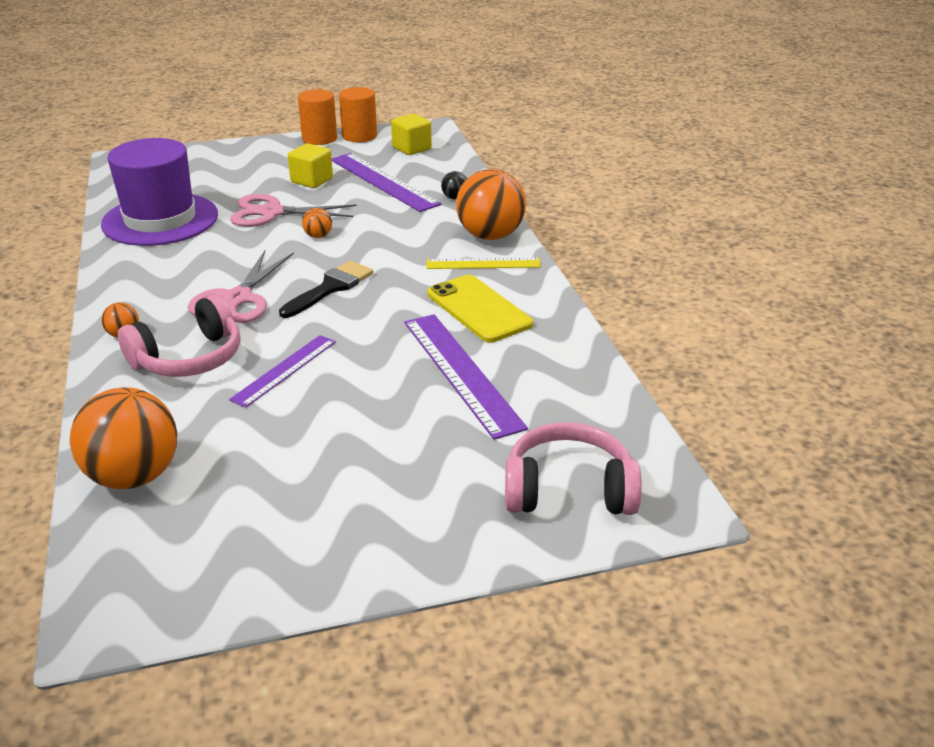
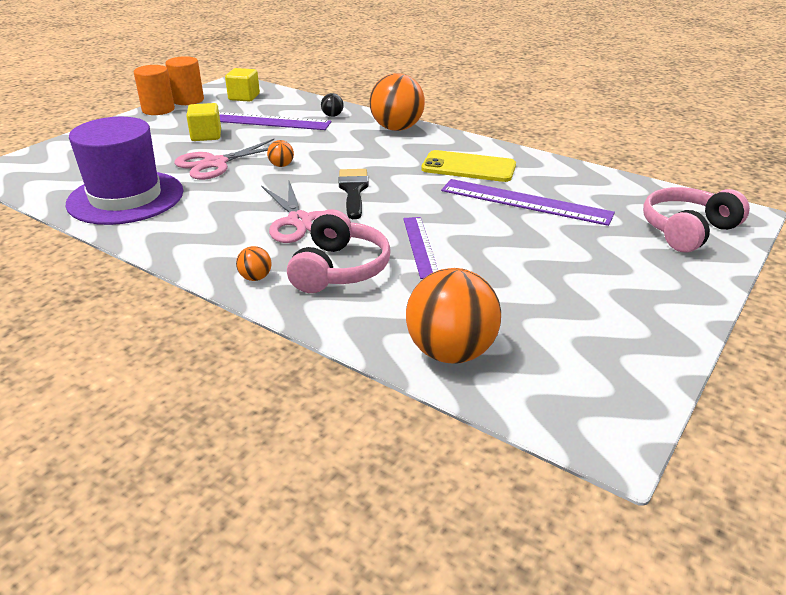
camera: 40 degrees left, 0 degrees up
(483, 264) = (423, 144): yellow ruler -> none

